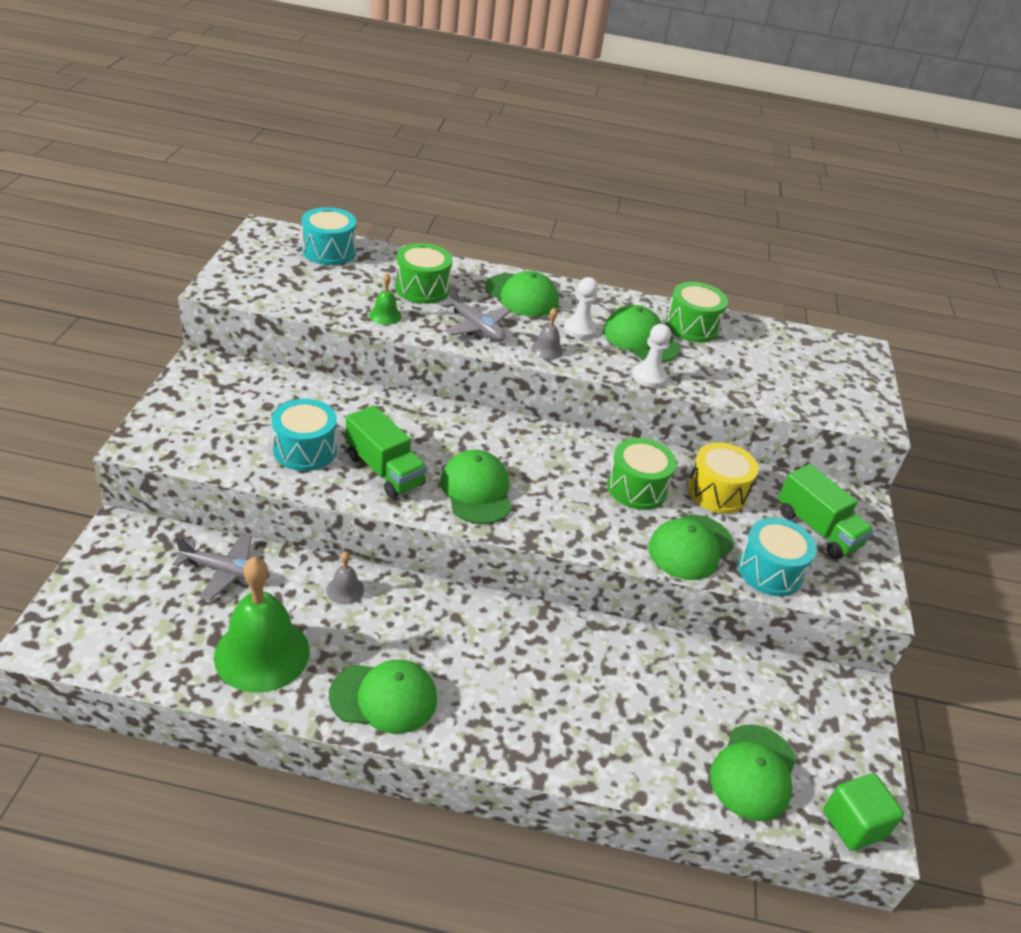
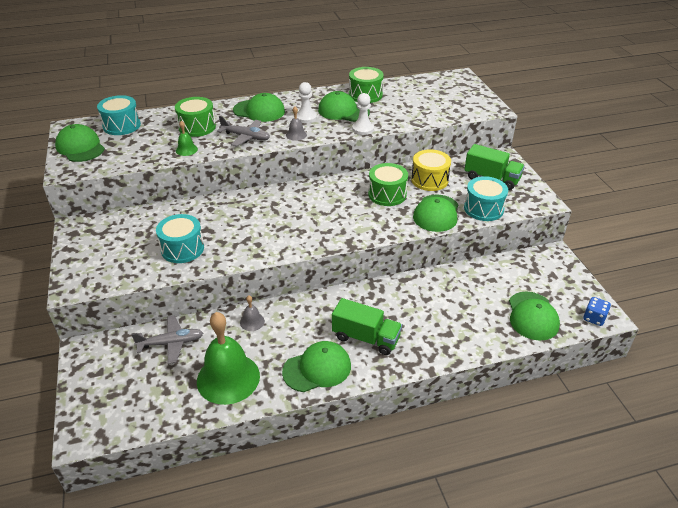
camera: 20 degrees left, 0 degrees up
(384, 470) = (239, 241): green truck -> green truck (366, 338)
(476, 491) = (301, 231): green cap -> green cap (80, 147)
(853, 824) = (594, 318): green cube -> blue dice

